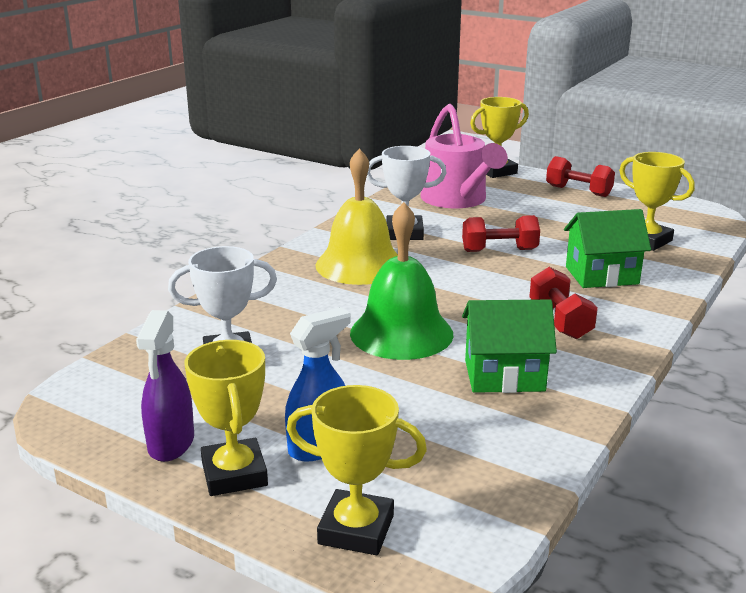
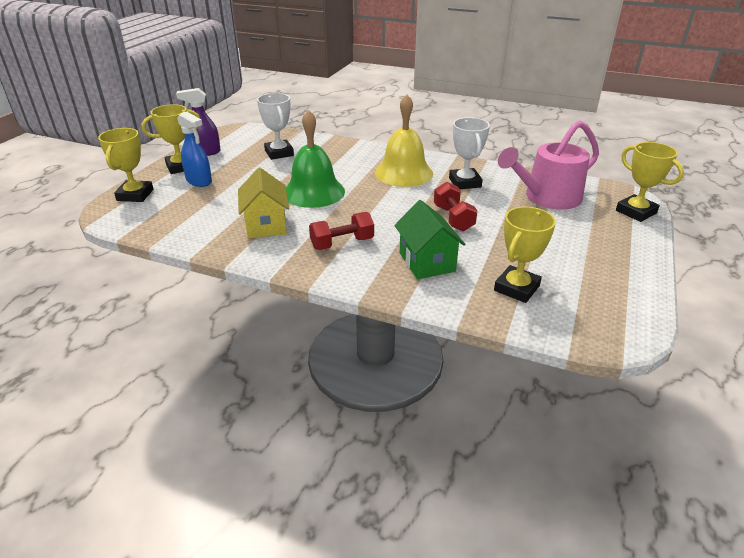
camera: 80 degrees right, 10 degrees up
(504, 376) = (266, 225): green house -> yellow house
(578, 191) = (621, 254): red dumbbell -> none

